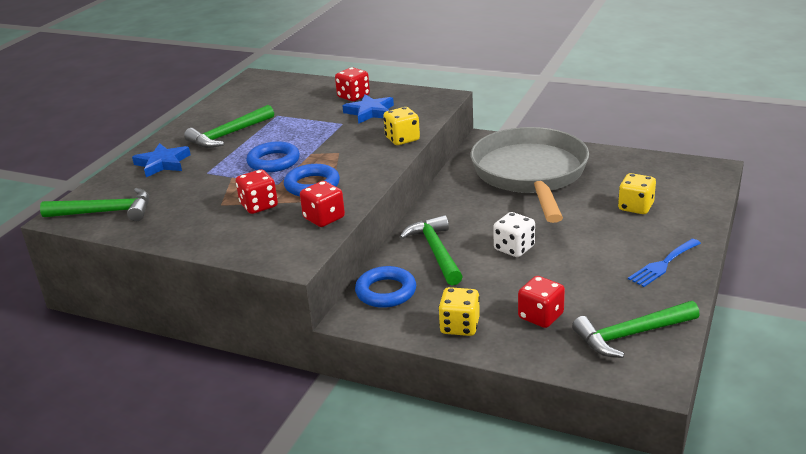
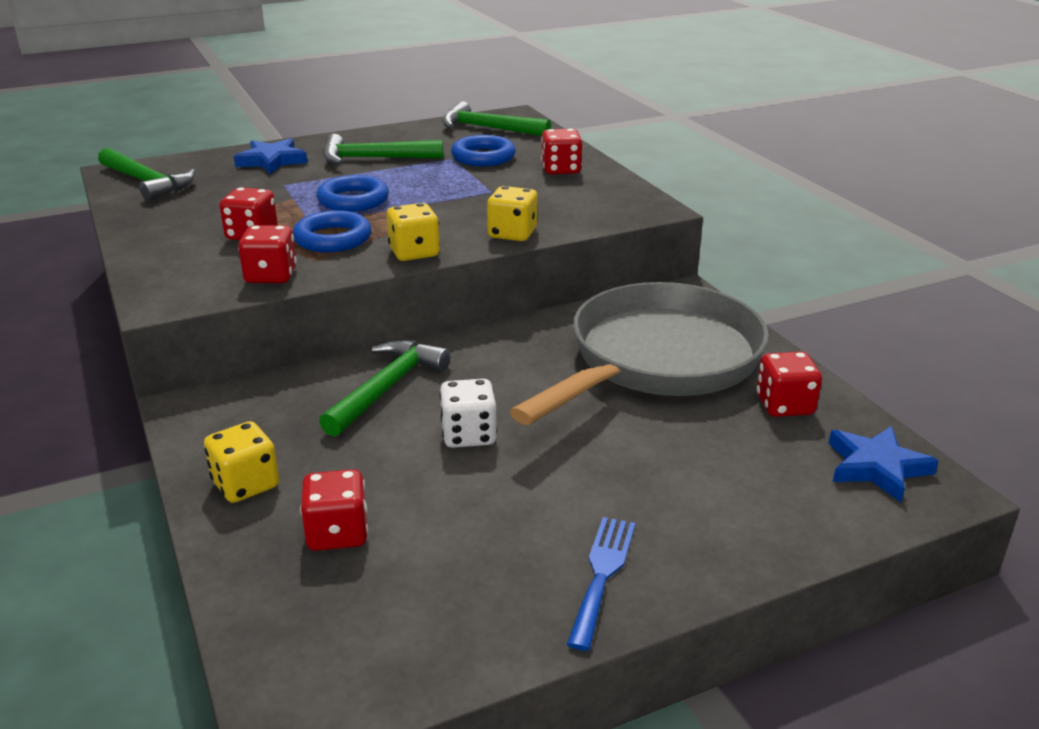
camera: 40 degrees right, 0 degrees up
(370, 112) = (542, 192): blue star -> blue star (876, 467)
(386, 292) = (262, 400): blue ring -> blue ring (483, 157)
(611, 166) = (784, 405): none -> red dice
(631, 335) = (381, 634): green hammer -> green hammer (488, 128)
(635, 207) = (715, 476): yellow dice -> yellow dice (414, 252)
(663, 264) = (602, 574): blue fork -> blue fork turned 105 degrees clockwise

